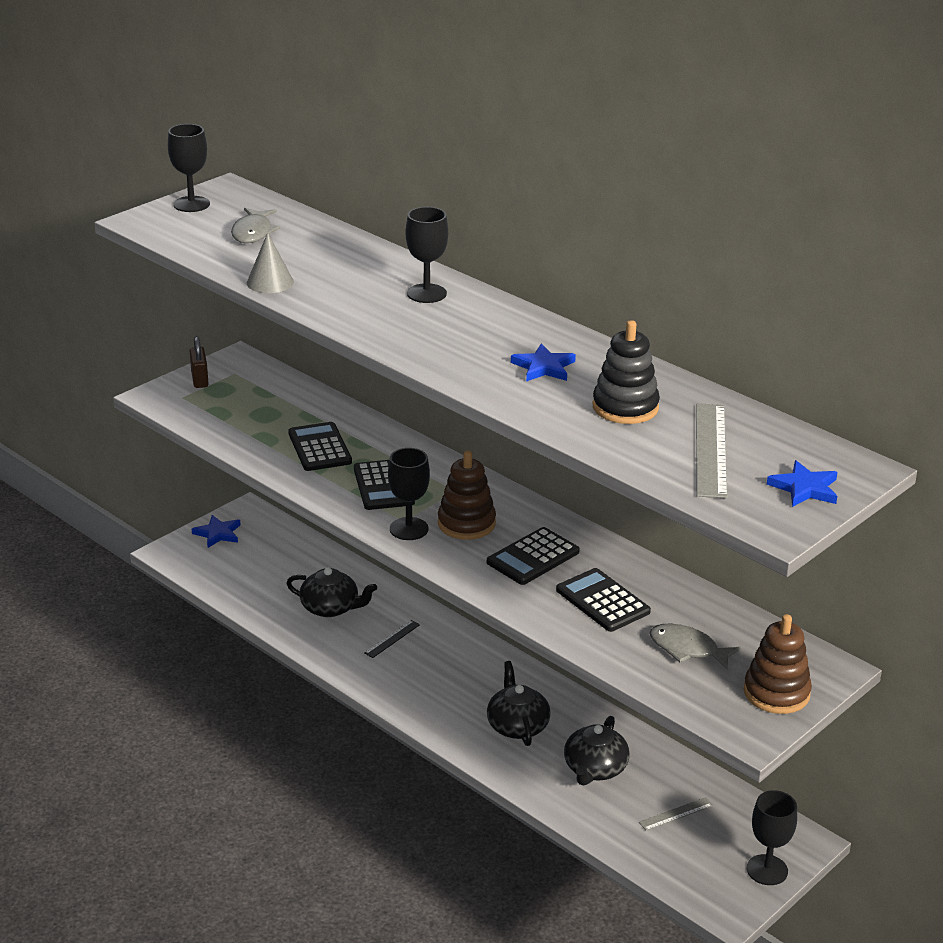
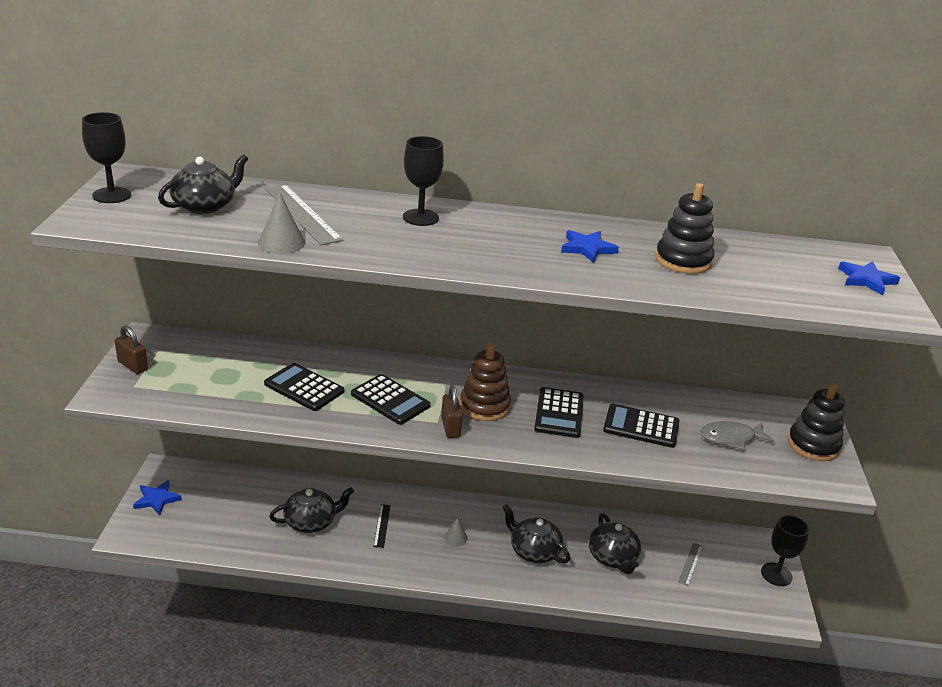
camera: 40 degrees left, 0 degrees up
(253, 232) = (205, 205): grey fish -> black teapot
(409, 529) = (450, 427): black goblet -> brown padlock
(451, 680) = (455, 538): none -> grey cone
(710, 450) = (777, 273): grey ruler -> grey ruler (302, 214)
(776, 693) = (813, 445): brown stacking toy -> black stacking toy

